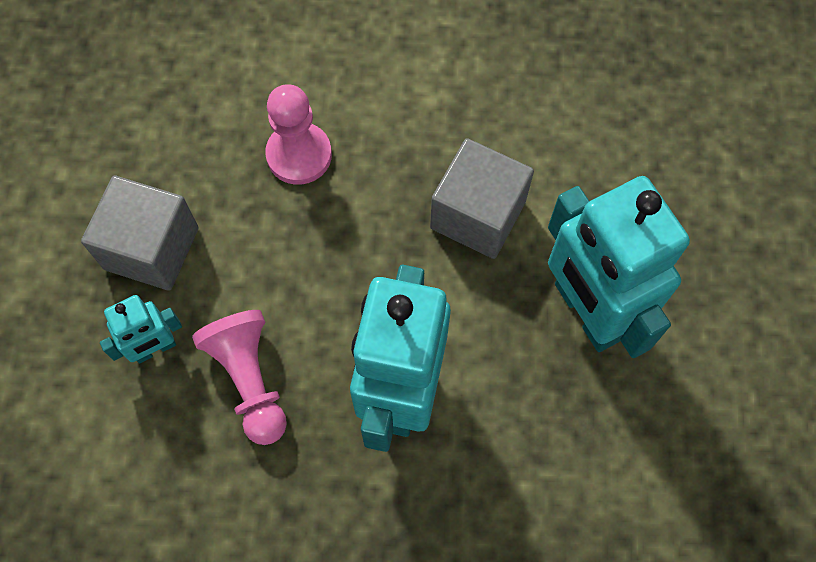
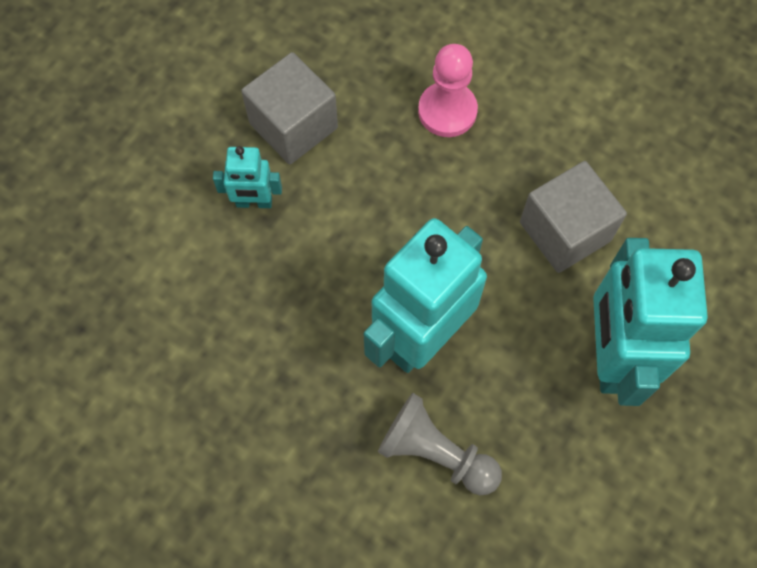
camera: 30 degrees right, 0 degrees up
(250, 379) = (311, 263): pink pawn -> none
(480, 500) = (436, 453): none -> grey pawn

